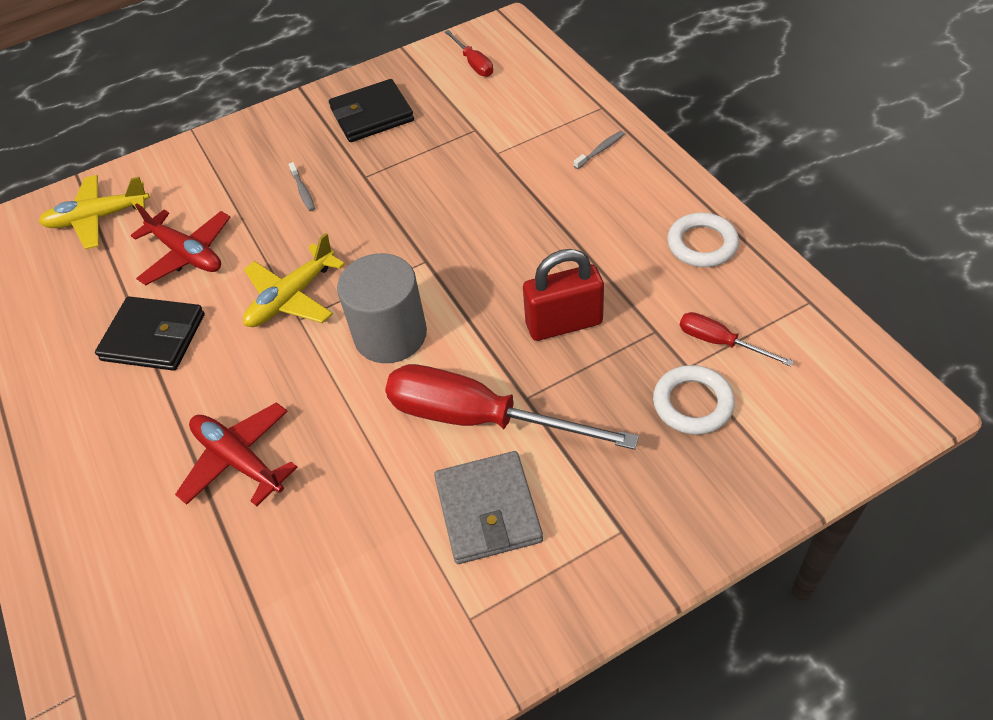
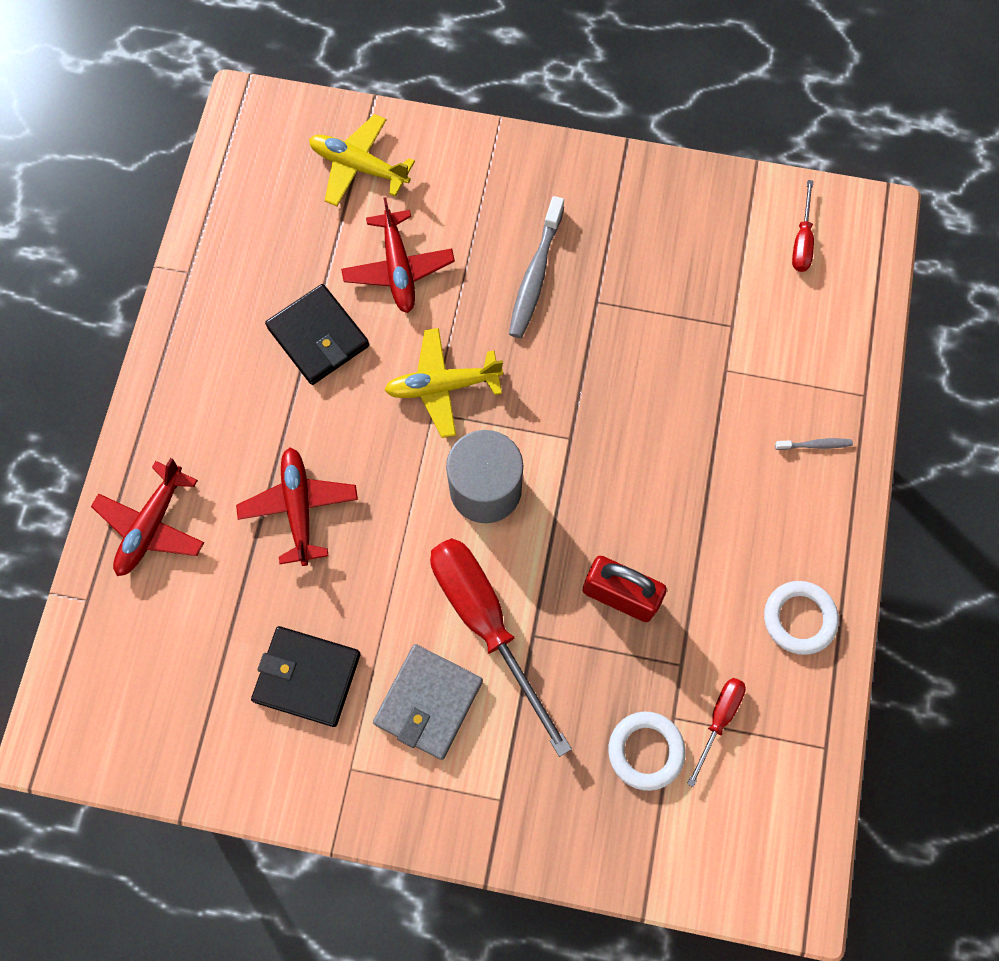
camera: 35 degrees right, 20 degrees up
(101, 578) = (152, 525): none -> red plane
(303, 191) = (535, 275): grey toothbrush -> grey toothbrush, size x2.06
(372, 115) = (660, 231): black wallet -> black wallet (307, 677)
(720, 342) = (718, 719): red screwdriver -> red screwdriver turned 45 degrees clockwise

